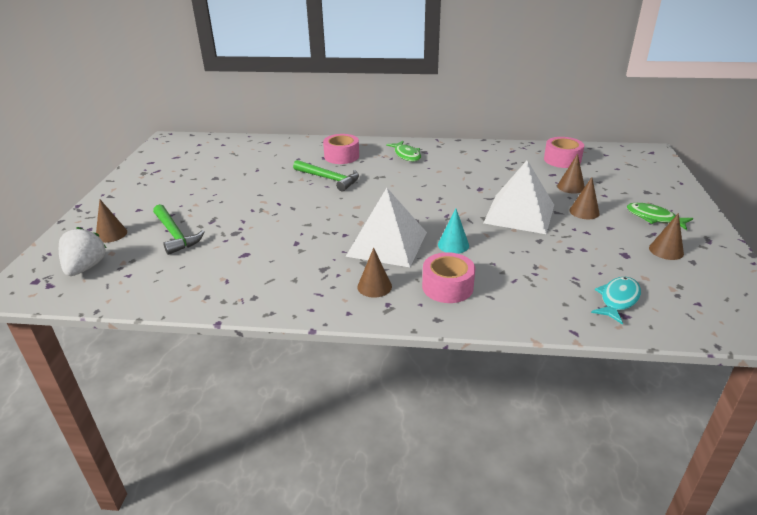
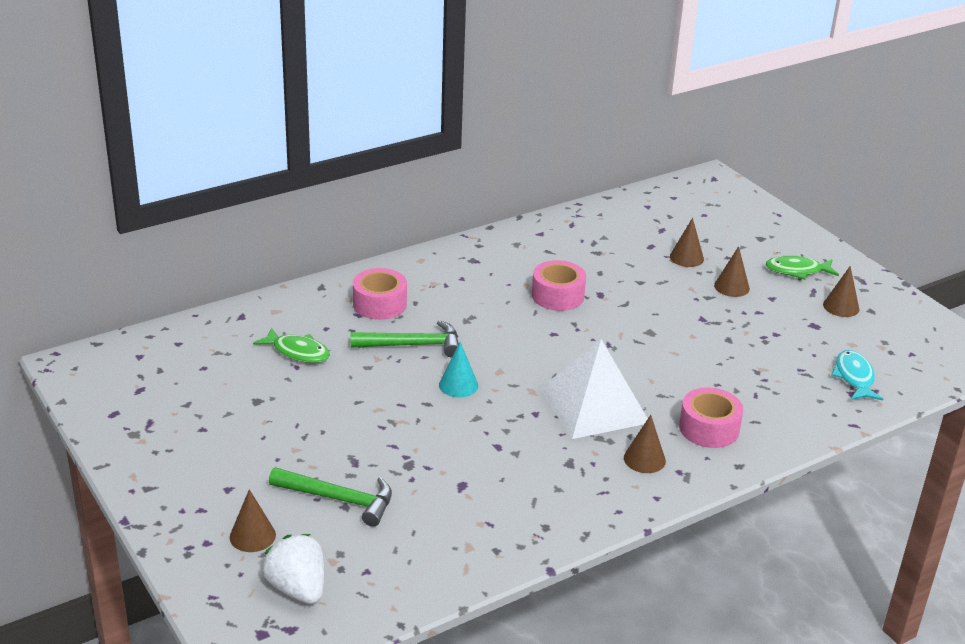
camera: 40 degrees left, 0 degrees up
(406, 155) = (459, 274): green fish -> green fish (298, 352)
(453, 245) = (658, 378): turquoise cone -> turquoise cone (458, 385)
(519, 213) = (676, 313): white pyramid -> none
(562, 160) = (639, 221): pink tape -> pink tape (557, 296)

